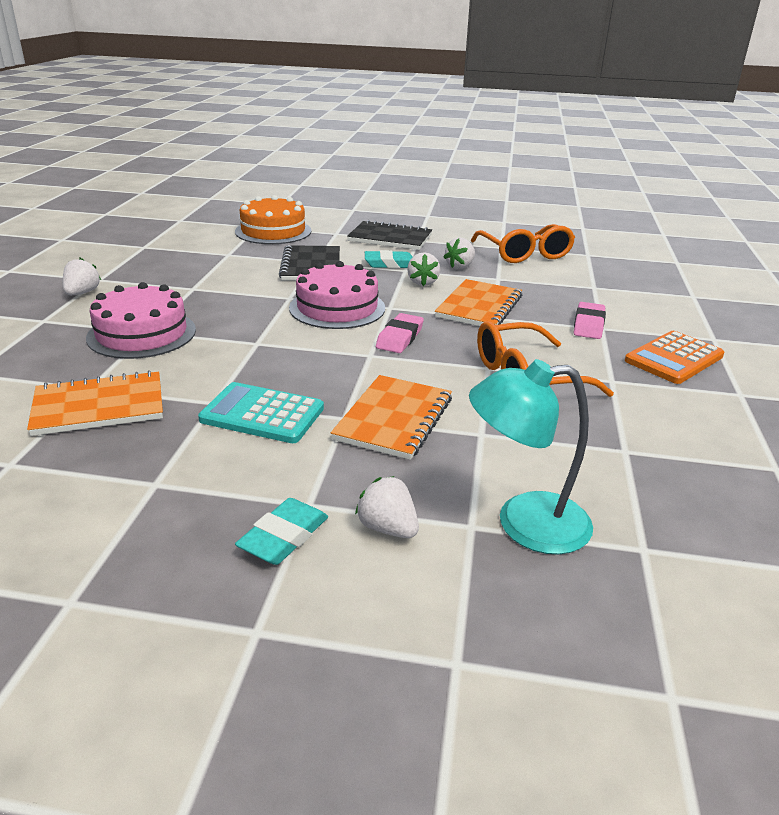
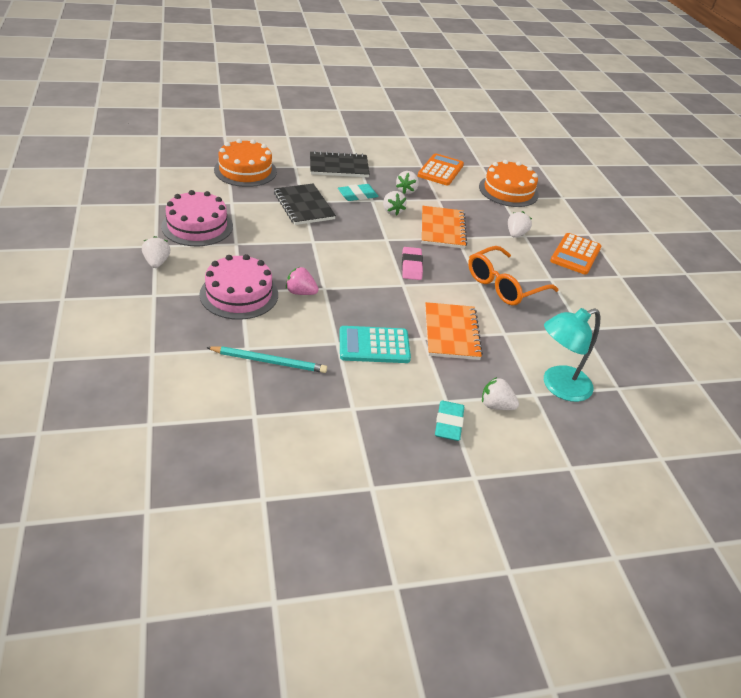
camera: 25 degrees left, 10 degrees up
(99, 406) = (268, 361): orange notebook -> turquoise pencil
(221, 343) = (301, 292): none -> pink strawberry
(337, 308) = (352, 246): pink cake -> pink cake (197, 226)
(524, 253) = (440, 170): orange glasses -> orange calculator
(588, 325) = (516, 234): pink eraser -> white strawberry
(610, 281) = (508, 191): none -> orange cake

